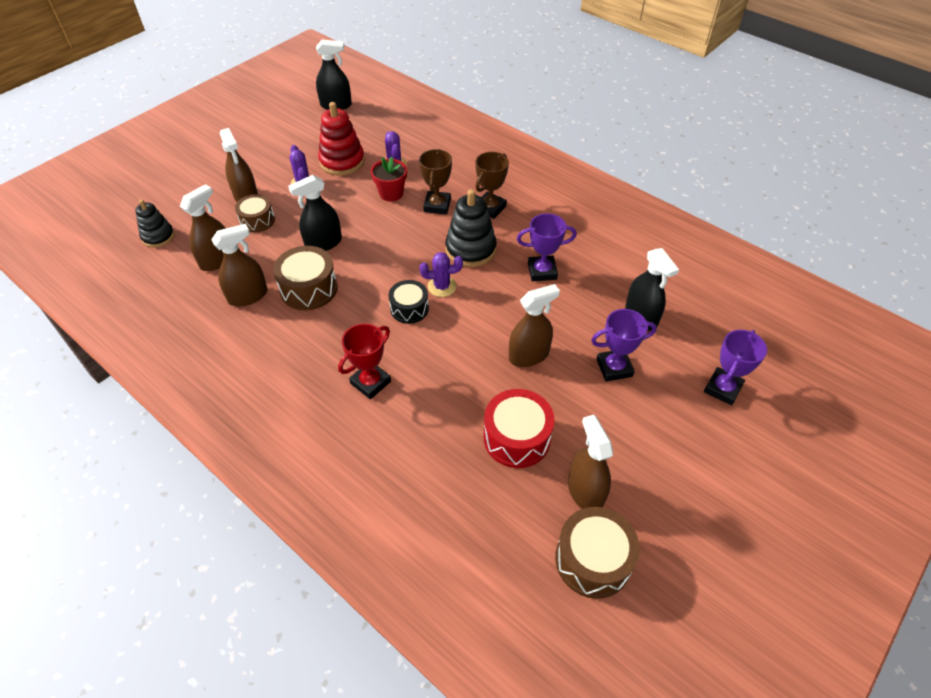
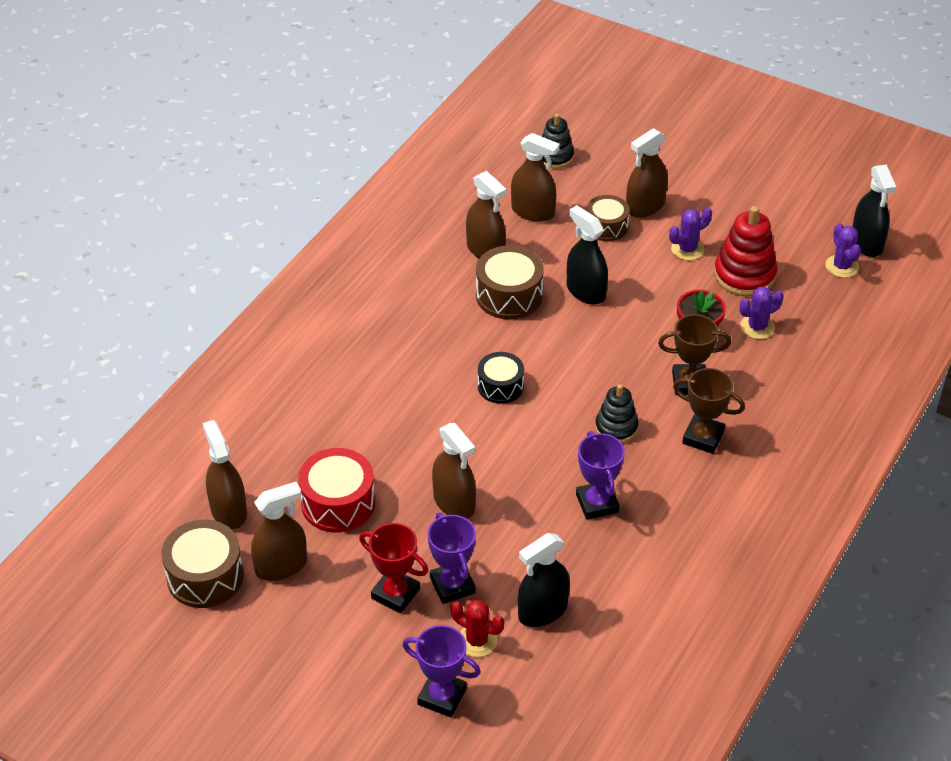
camera: 80 degrees right, 5 degrees down
(370, 382) = (388, 373): red trophy -> red trophy (395, 594)
(442, 286) = (543, 409): purple cactus -> purple cactus (841, 266)
(470, 249) = (616, 428): black stacking toy -> black stacking toy, size x0.64
(513, 532) = (228, 511): none -> brown spray bottle
(668, 359) = (477, 640): none -> red cactus

